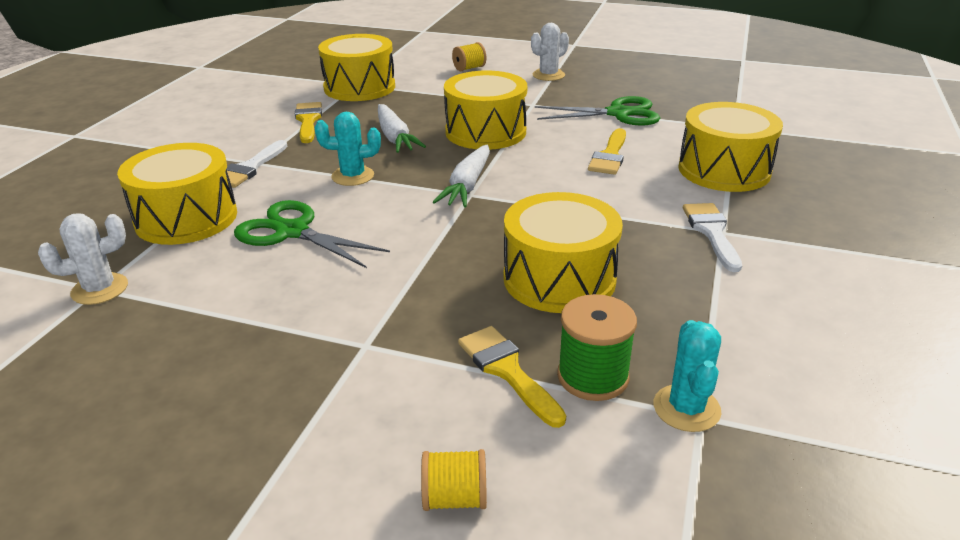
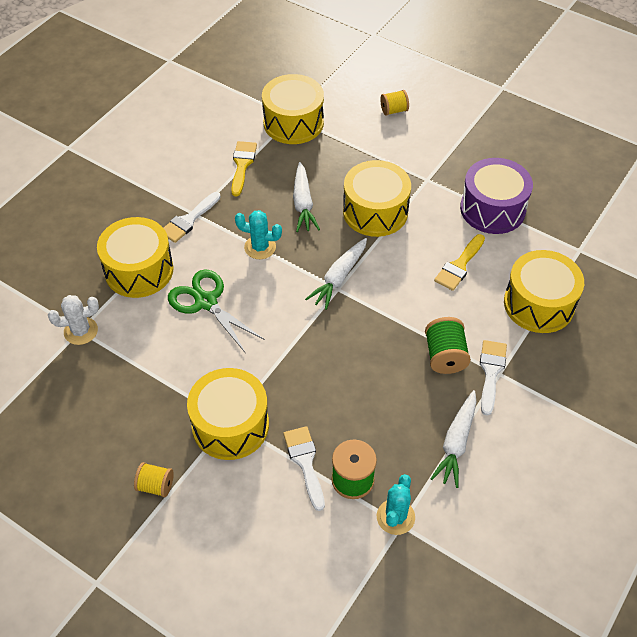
camera: 15 degrees right, 20 degrees up
(455, 498) = (248, 541): yellow spool -> yellow spool (155, 486)
(507, 371) = (305, 462): yellow brush -> white brush
(548, 75) = (458, 136): white cactus -> none
(559, 279) = (366, 392): yellow drum -> yellow drum (230, 425)
(618, 113) = (492, 209): green scissors -> purple drum
(643, 228) = (445, 356): none -> green spool
(717, 306) = (456, 443): none -> white carrot

